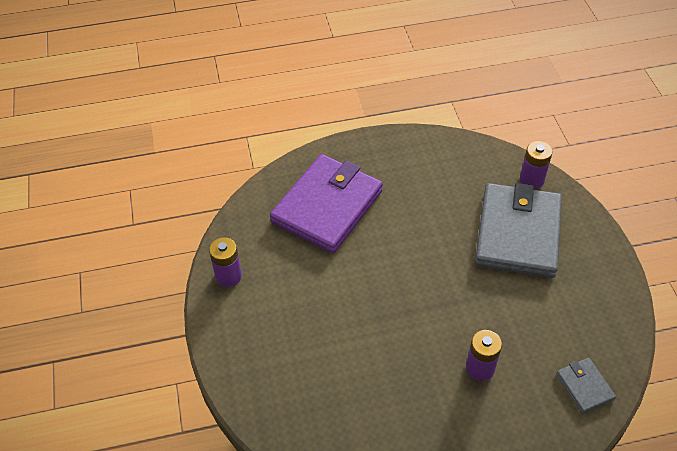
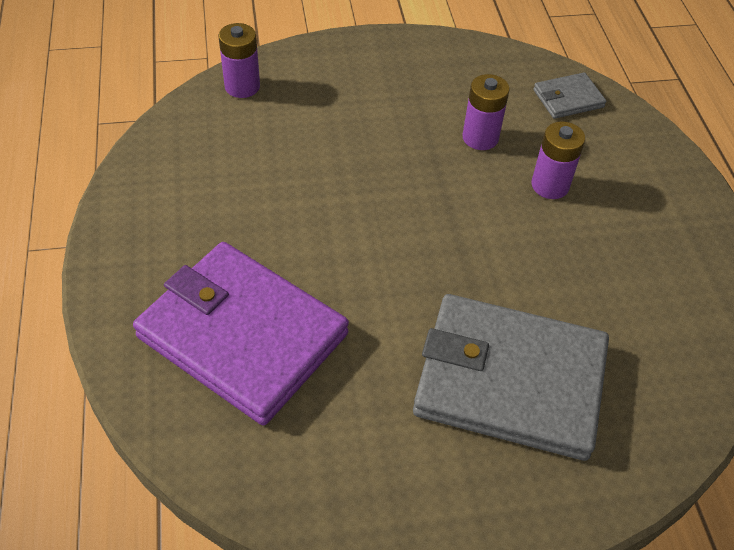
camera: 90 degrees left, 0 degrees up
(228, 276) = (379, 503): purple battery -> purple battery (480, 138)
(518, 233) = (335, 115): grey wallet -> grey wallet (509, 380)

